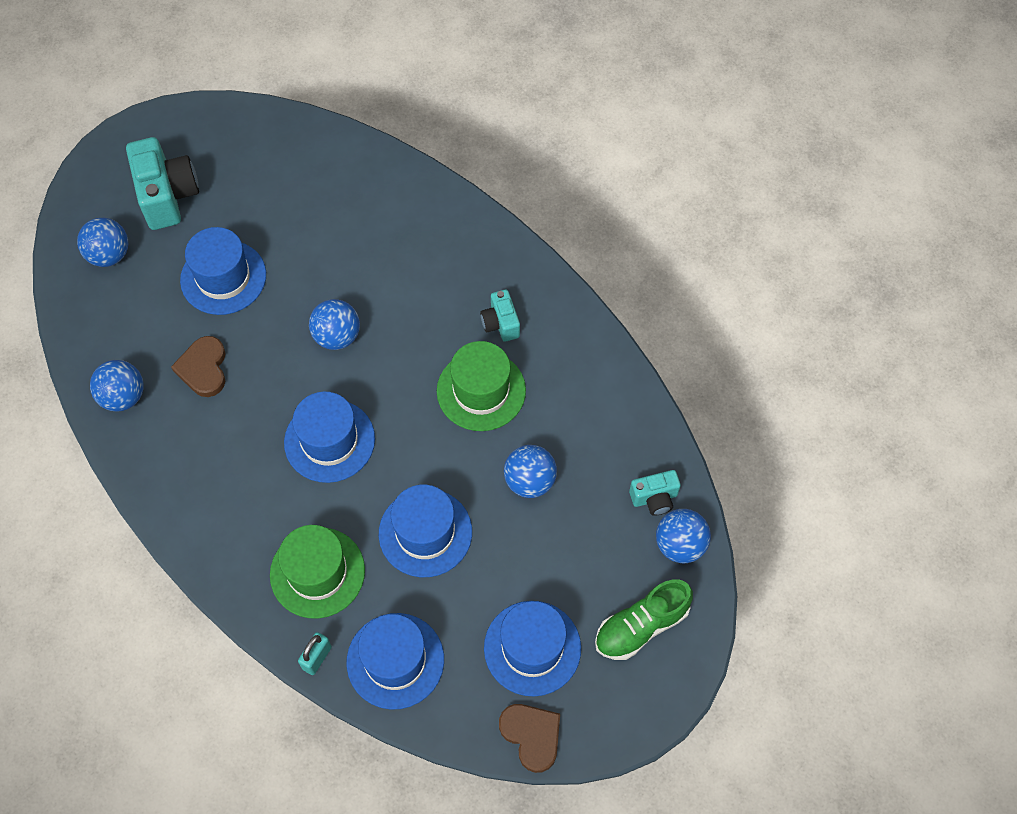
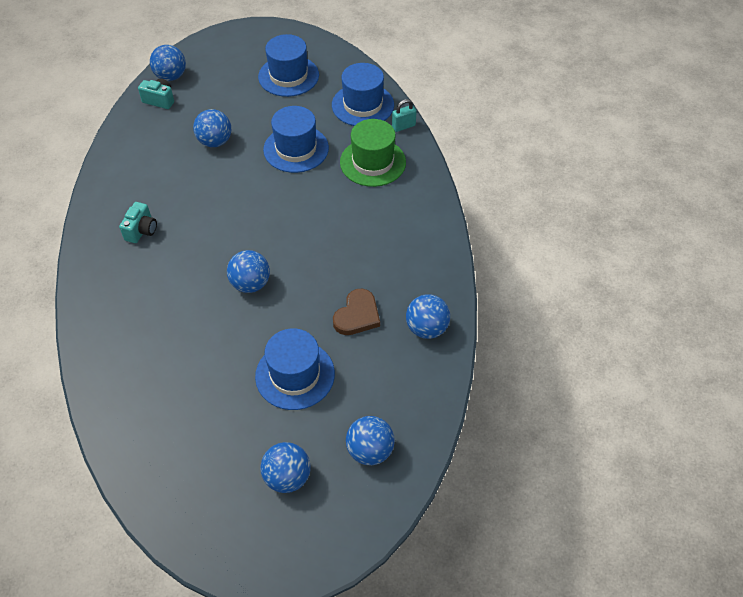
camera: 145 degrees left, 10 degrees down
(167, 196) = (287, 477): turquoise camera -> blue ball
(329, 441) = (309, 224): blue hat -> none
(481, 391) = (193, 200): green hat -> none
(532, 736) = (322, 47): brown heart -> none
(641, 626) = (227, 58): green shoe -> none

